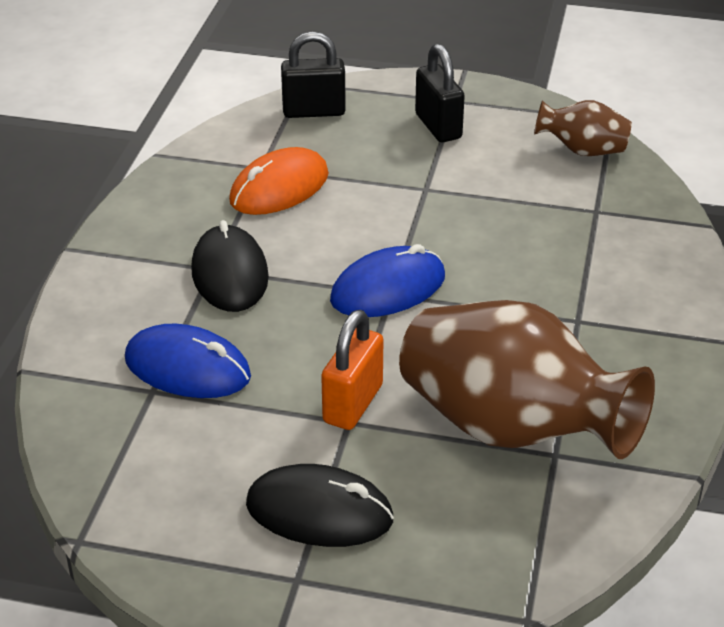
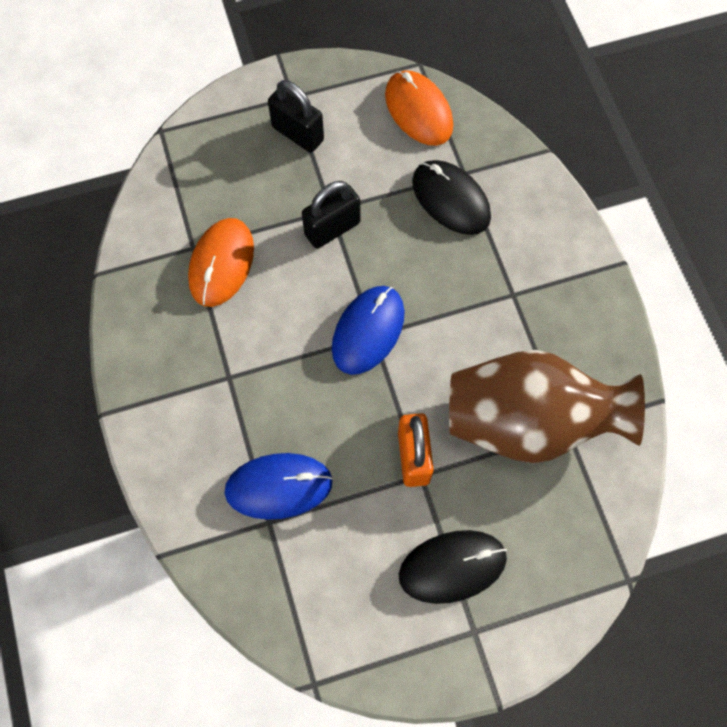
camera: 30 degrees left, 30 degrees up
(230, 274) = (245, 376): black mouse -> black mouse (451, 199)
(314, 111) = (191, 162): black padlock -> black padlock (332, 229)
(582, 151) = (418, 110): brown vase -> orange mouse

